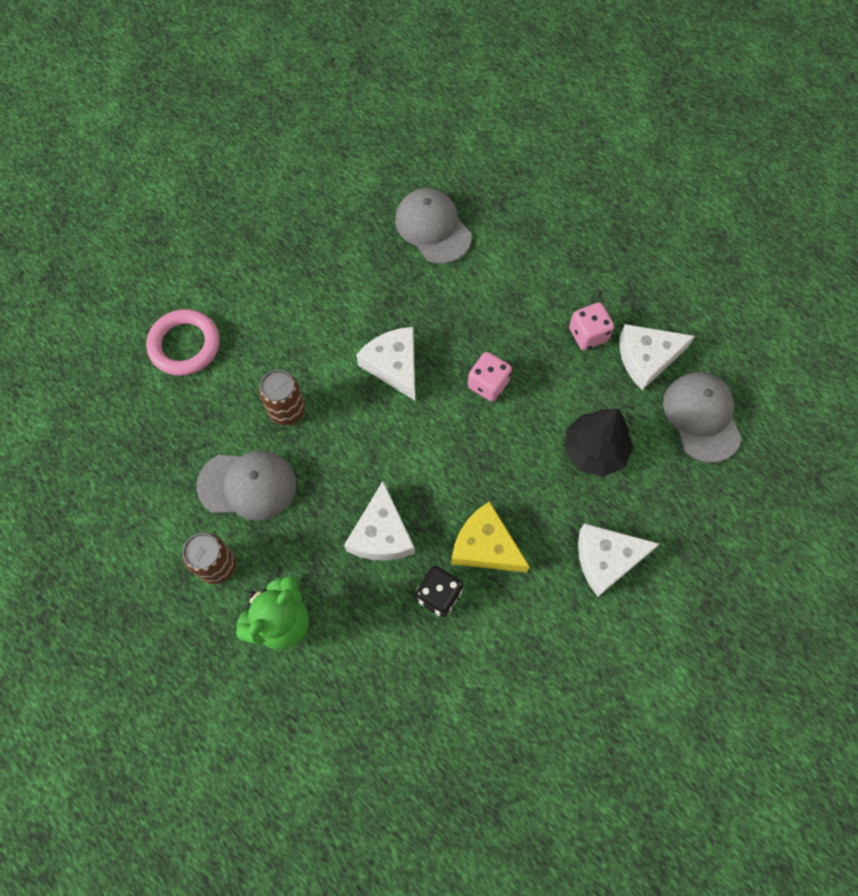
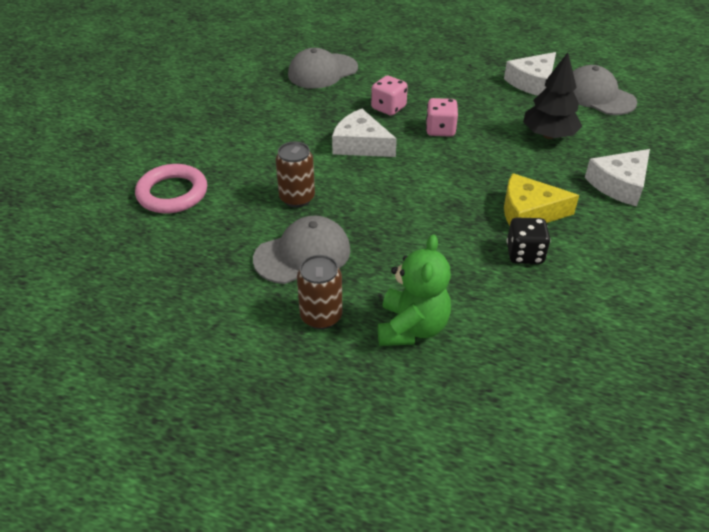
camera: 30 degrees left, 25 degrees down
(381, 534) = (443, 238): white cheese -> none
(433, 228) = (322, 71): grey cap -> grey cap turned 60 degrees counterclockwise
(588, 334) = (483, 85): pink dice -> pink dice (388, 108)

